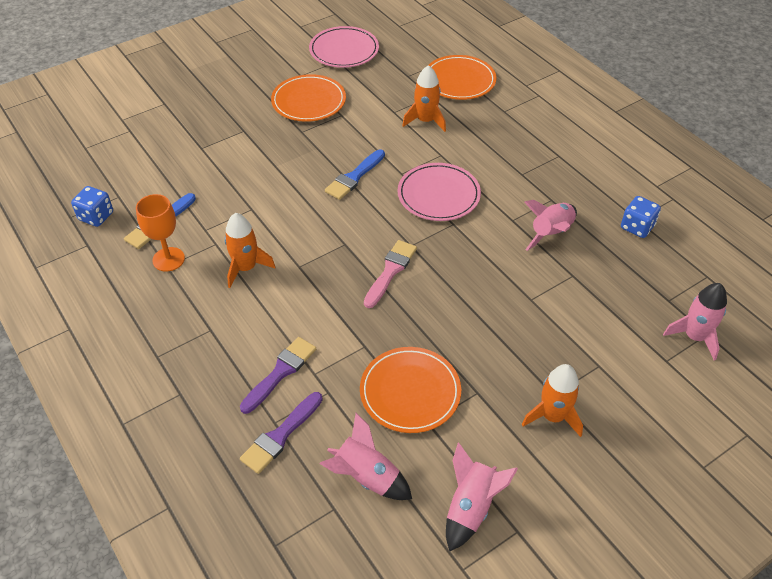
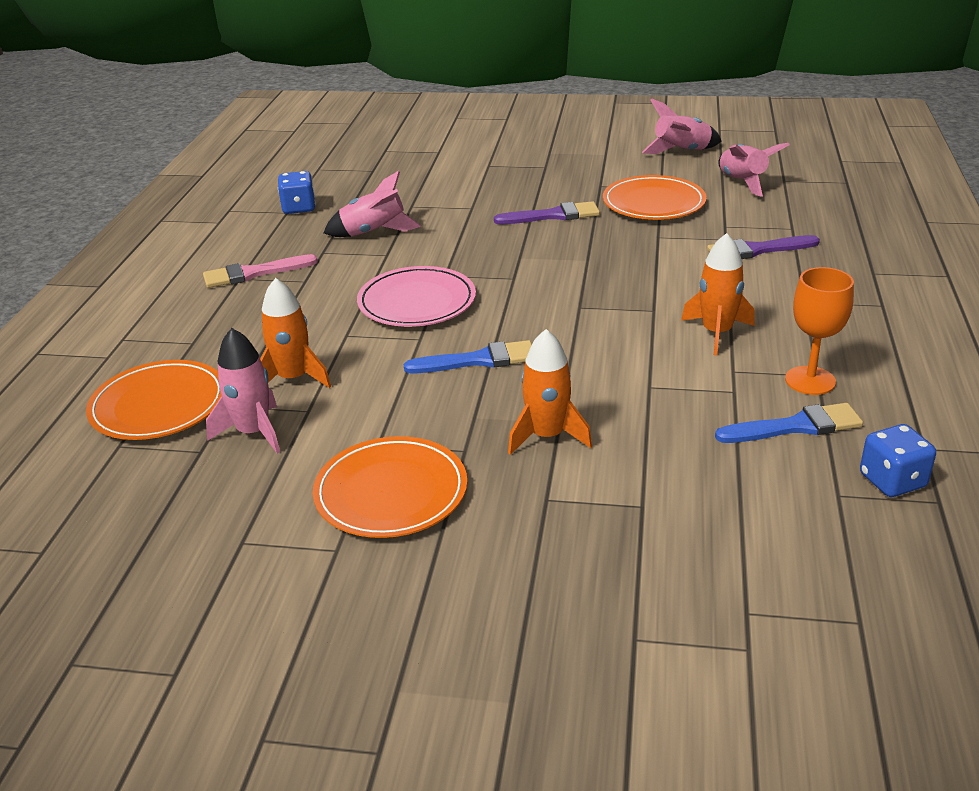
camera: 135 degrees left, 15 degrees down
(280, 435) = (793, 220): purple brush -> purple brush (553, 215)
(344, 50) = (200, 557): pink plate -> none
(390, 271) = (563, 269): pink brush -> pink brush (254, 273)
(553, 416) = (564, 160): orange rocket -> orange rocket (547, 436)
(694, 337) = (396, 152): pink rocket -> pink rocket (253, 432)

